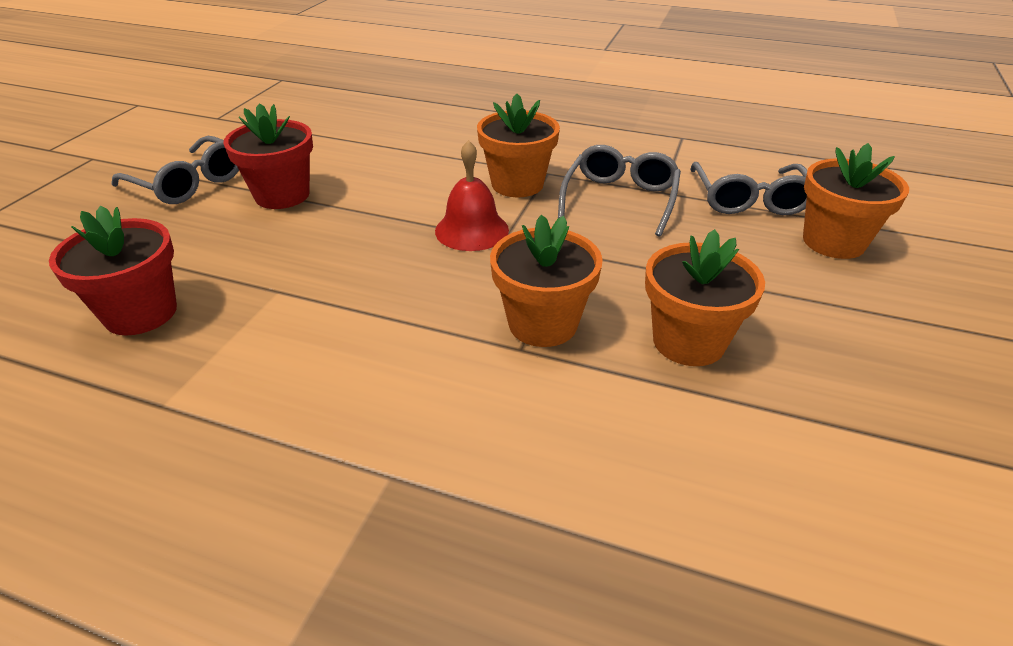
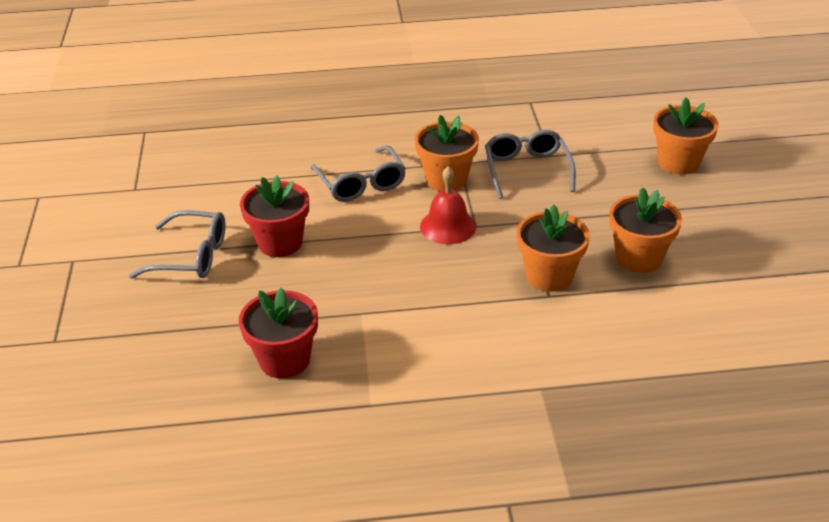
camera: 25 degrees left, 0 degrees up
(749, 200) = (610, 145): grey glasses -> grey glasses (361, 183)

